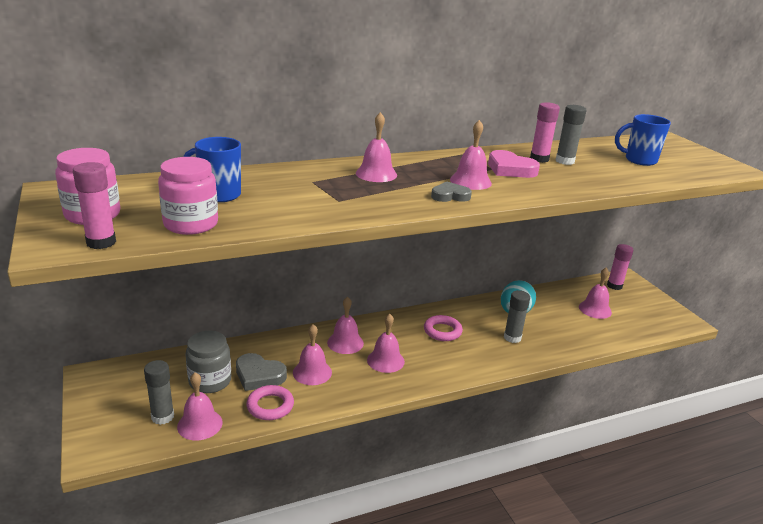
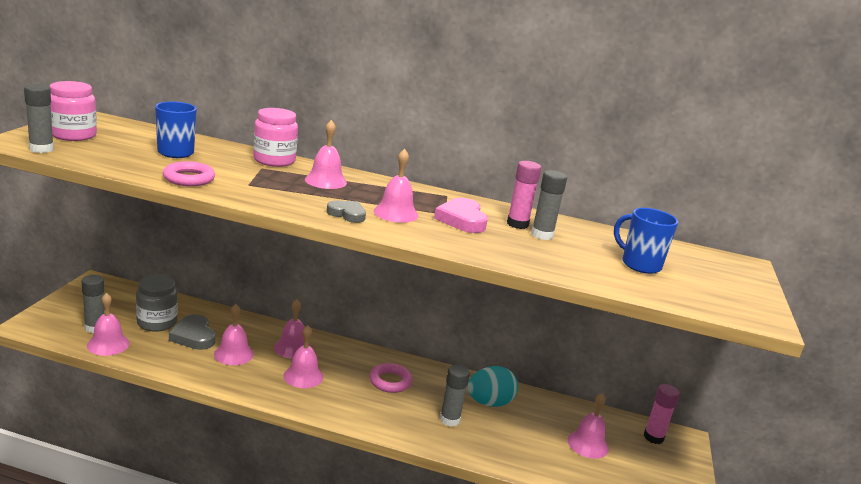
camera: 35 degrees right, 5 degrees down
(101, 242) = (41, 149): pink glue stick -> grey glue stick
(191, 224) = (114, 160): pink jar -> pink jar (274, 160)
(270, 406) = (168, 359): pink ring -> pink ring (189, 178)

